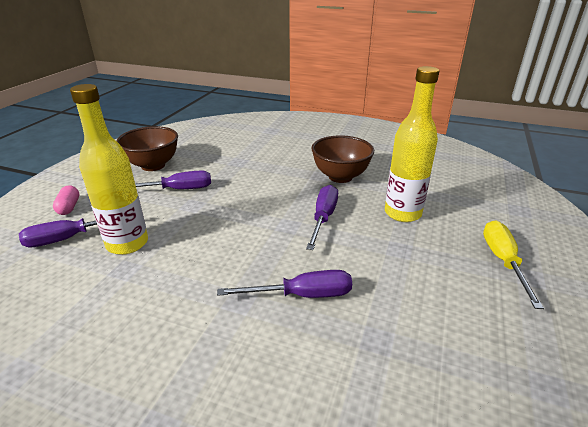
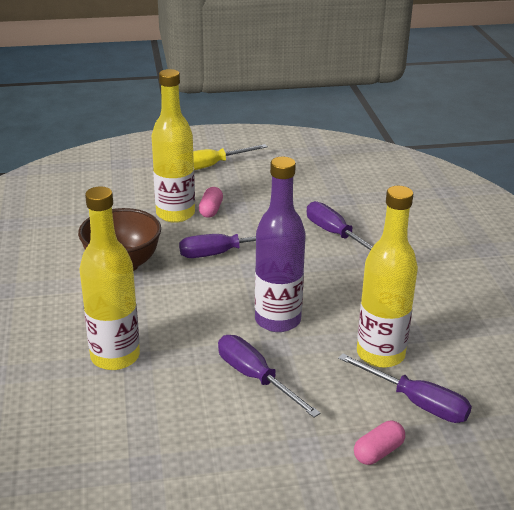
camera: 120 degrees left, 0 degrees up
(153, 165) = (212, 443): brown bowl -> none
(216, 214) = (277, 320): none -> purple bottle
(248, 157) = (115, 356): none -> yellow bottle
(400, 233) = (211, 210): none -> pink capsule

